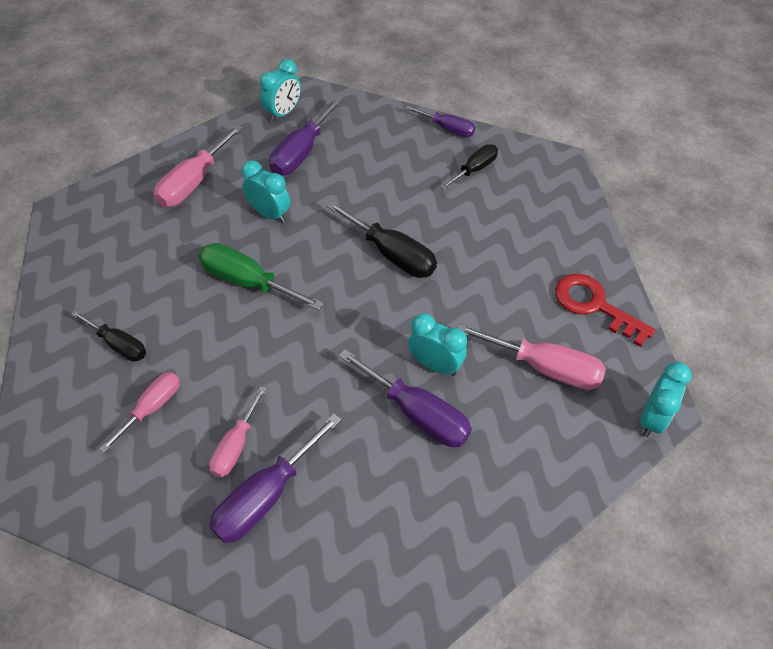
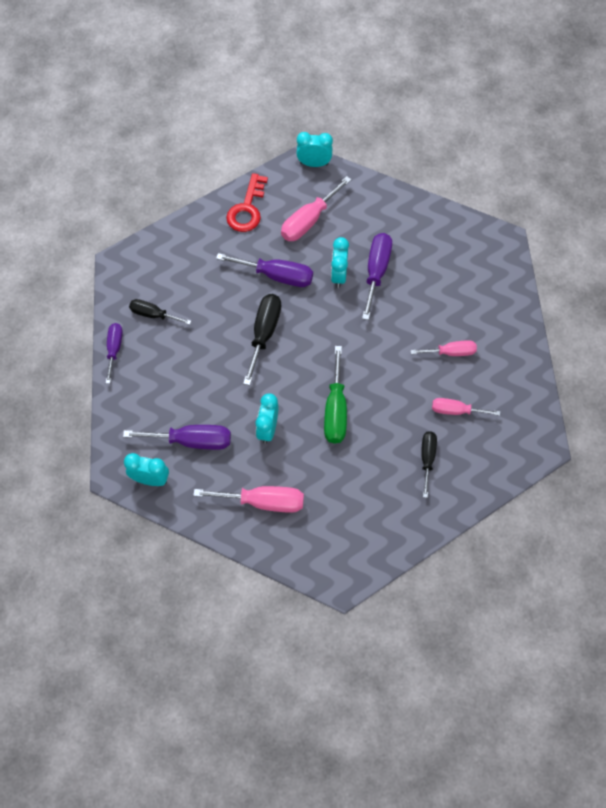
camera: 115 degrees left, 10 degrees up
(266, 496) = (468, 322): purple screwdriver -> purple screwdriver (277, 276)
(545, 368) = (308, 221): pink screwdriver -> pink screwdriver turned 135 degrees counterclockwise

